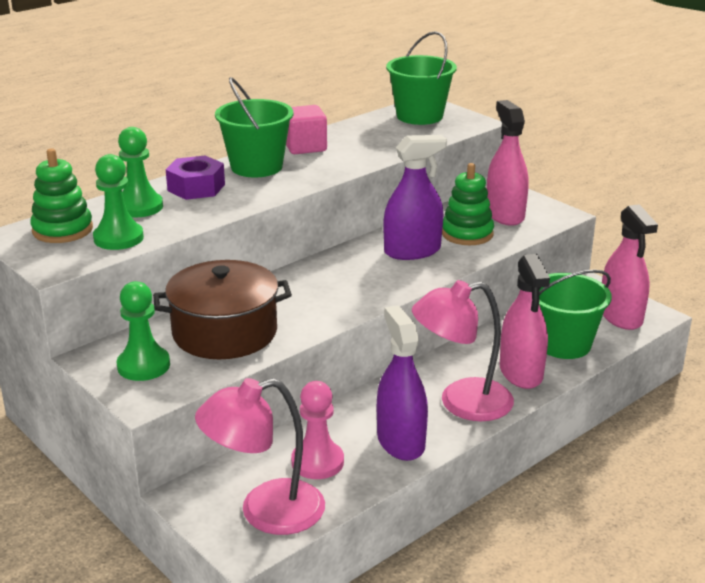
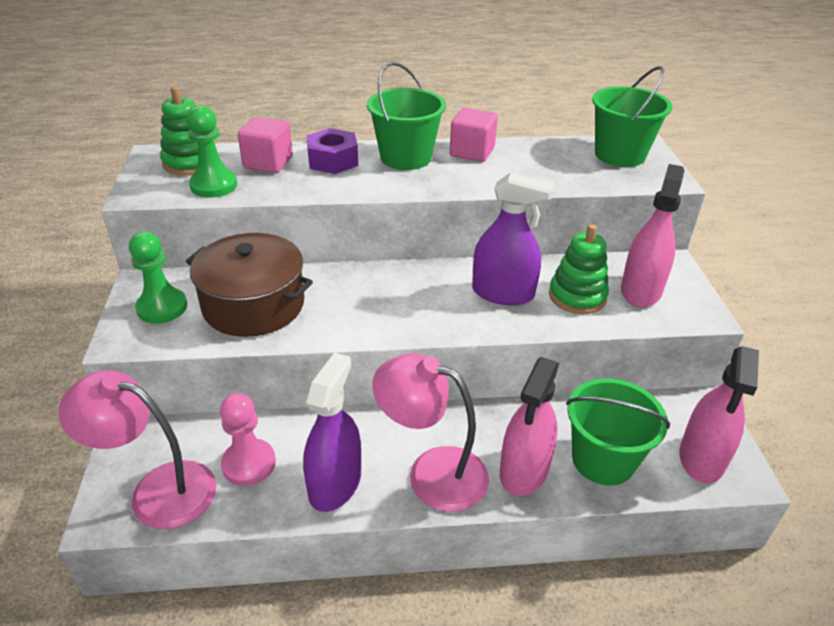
camera: 35 degrees right, 10 degrees up
(139, 207) = (268, 163): green pawn -> pink cube

